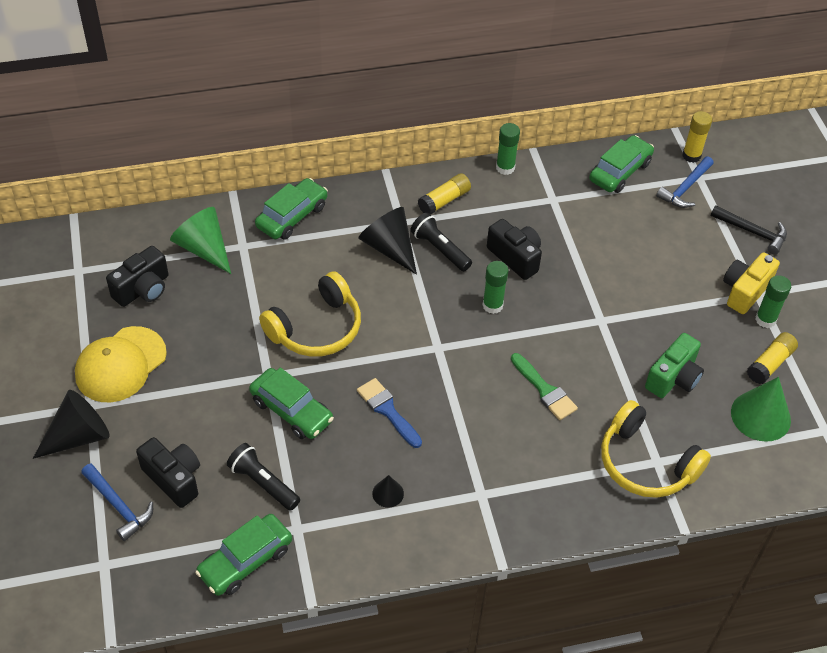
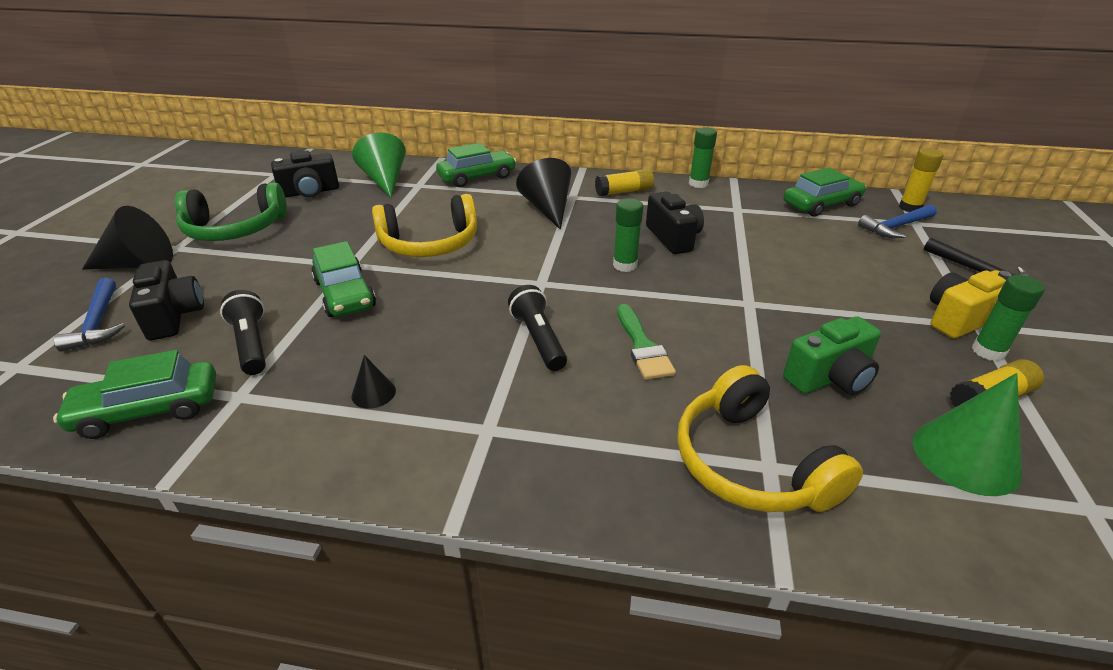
camera: 25 degrees right, 15 degrees down
(120, 364) = (235, 229): yellow cap -> green headphones
(387, 410) = (443, 318): blue brush -> none
(440, 249) = (597, 218): black flashlight -> black flashlight (538, 339)

